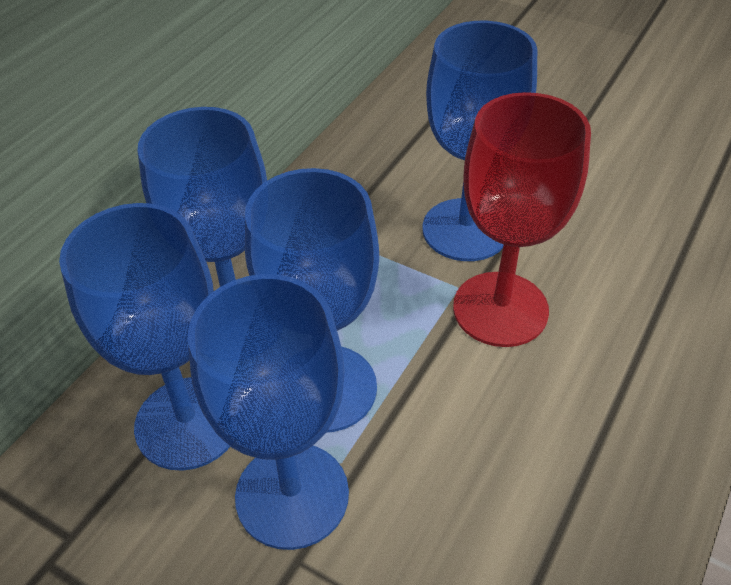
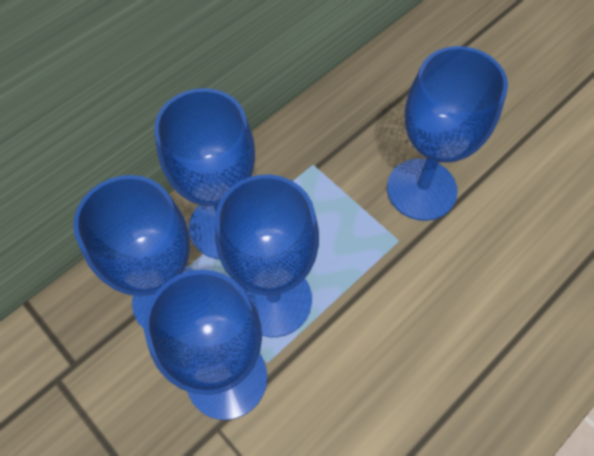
camera: 15 degrees right, 15 degrees up
(500, 309) = (424, 269): red goblet -> none

